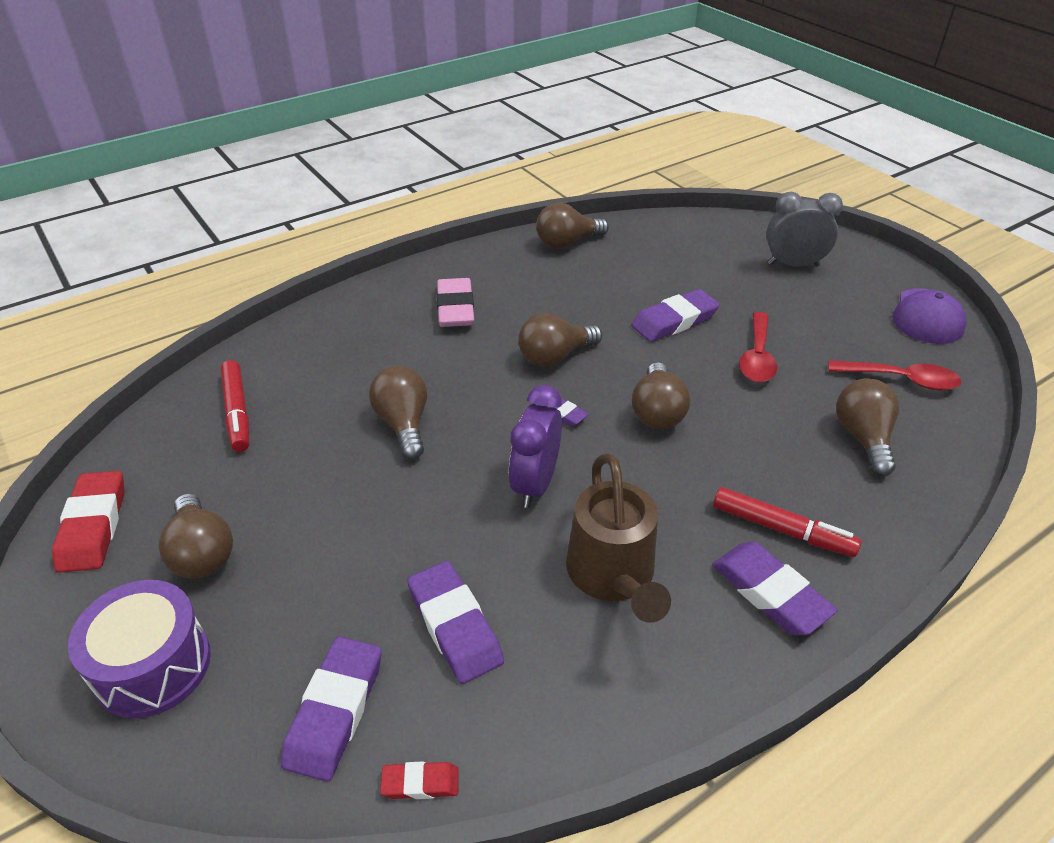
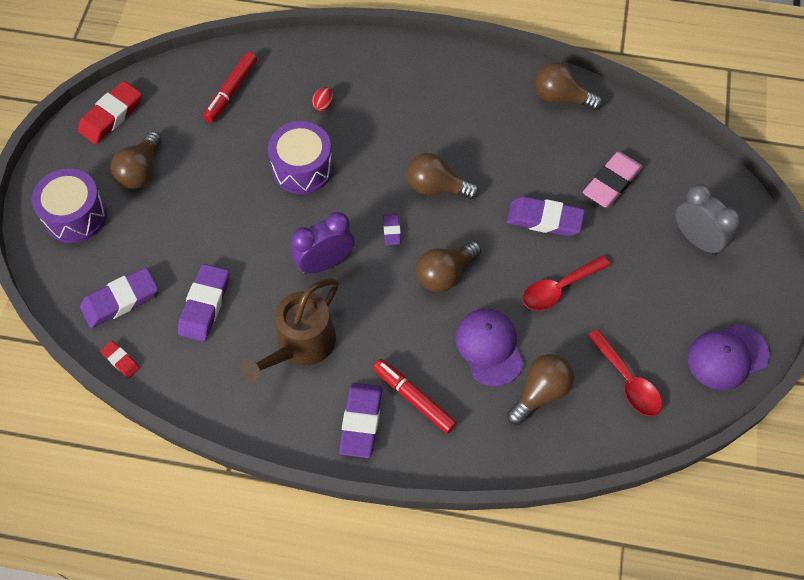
camera: 45 degrees right, 20 degrees up
(359, 364) = (323, 105): none -> red egg
(403, 424) = (302, 168): brown light bulb -> purple drum
(455, 308) = (422, 102): pink eraser -> pink eraser (611, 182)
(775, 437) = (489, 347): none -> purple cap
(782, 529) = (414, 398): red marker -> red marker turned 150 degrees clockwise

